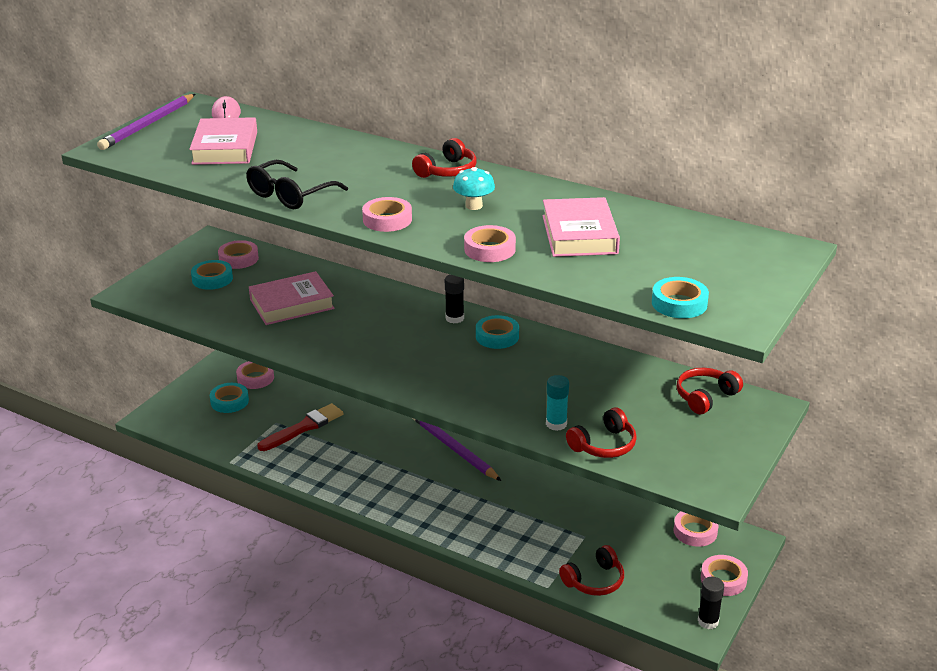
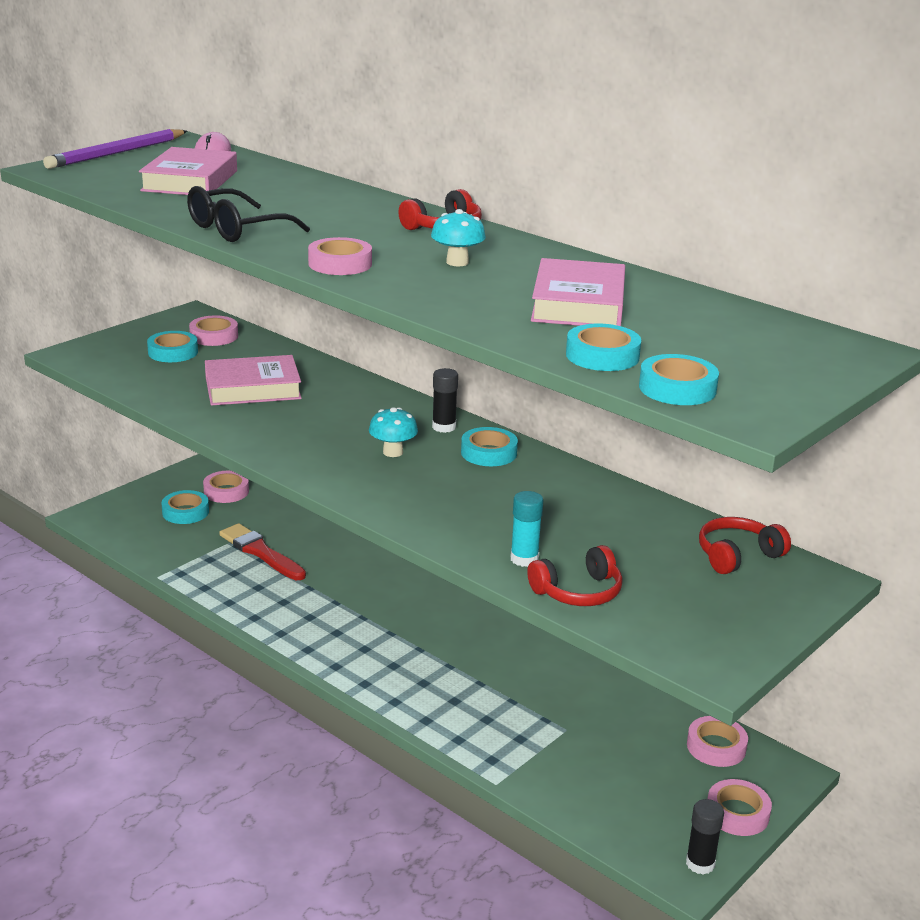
camera: 10 degrees right, 5 degrees down
(303, 427) = (260, 552): red brush -> red brush turned 105 degrees counterclockwise
(425, 347) = (393, 452): none -> turquoise mushroom
(453, 449) = (434, 602): purple pencil -> none
(489, 249) = (452, 305): pink tape -> none
(594, 580) = (561, 786): red headphones -> none
(616, 281) = (602, 356): none -> turquoise tape

